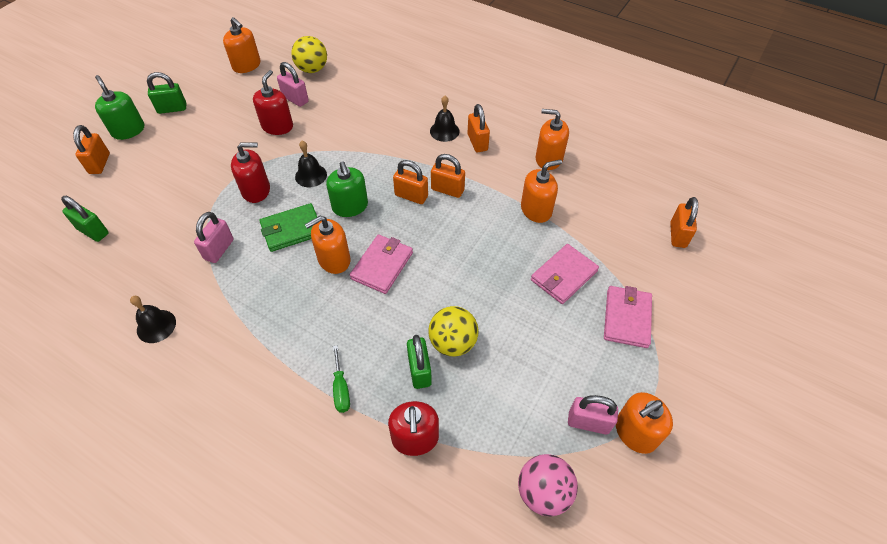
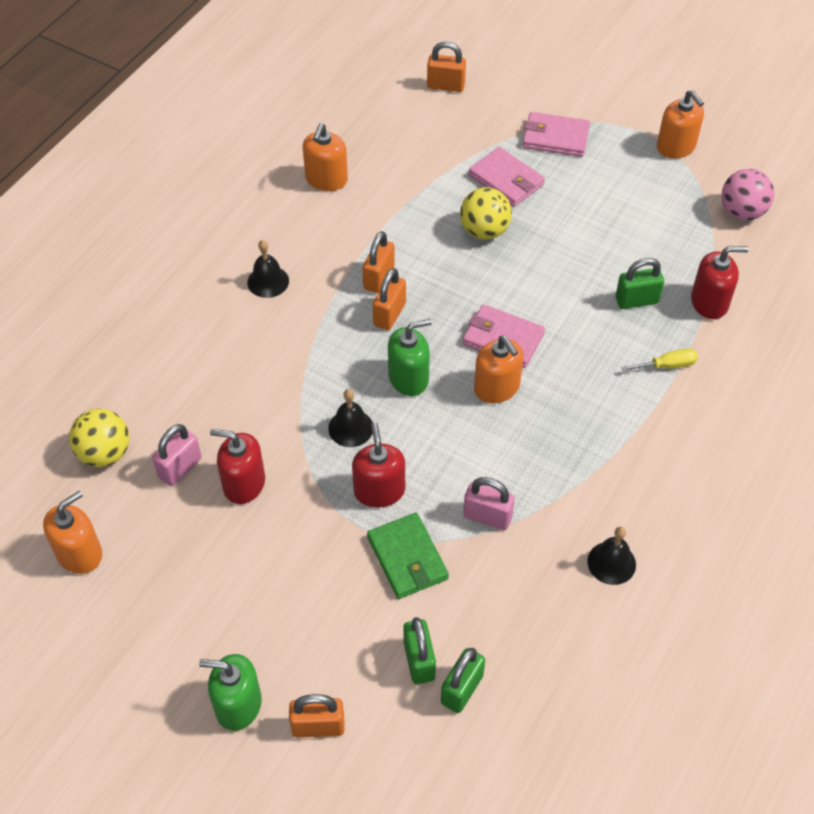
camera: 90 degrees left, 0 degrees up
(128, 130) = (238, 704): green soap dispenser -> green soap dispenser turned 45 degrees clockwise
(172, 109) = (186, 648): green padlock -> green padlock (419, 661)
(292, 230) = (450, 438): green wallet -> green wallet (407, 558)
(341, 389) = (667, 365): green screwdriver -> yellow screwdriver
(453, 342) = (600, 273): yellow ball -> yellow ball (484, 231)
(477, 142) = (292, 247): orange padlock -> none
(536, 210) = (412, 196): orange soap dispenser -> none
(588, 422) = (672, 176): pink padlock -> none

